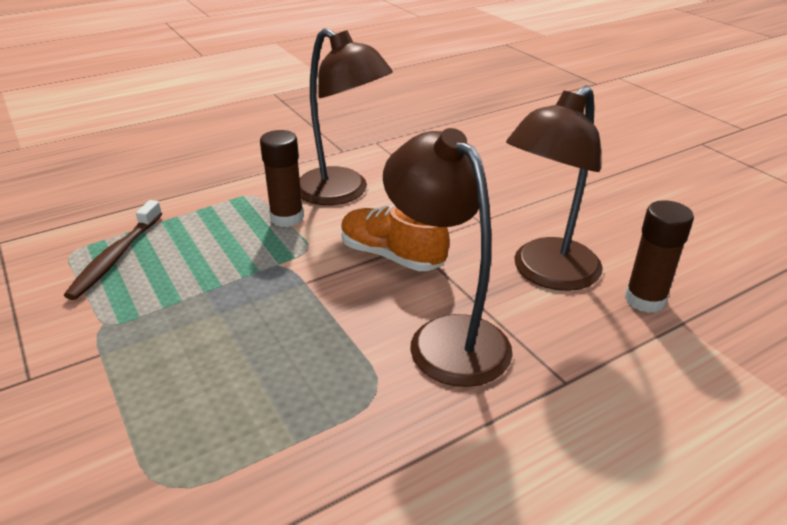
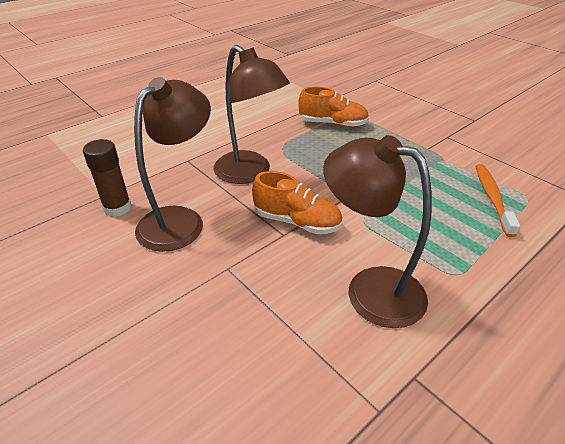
camera: 170 degrees right, 5 degrees up
(116, 256) = (492, 198): brown toothbrush -> orange toothbrush
(231, 456) = (333, 124): none -> orange shoe
(287, 218) = (401, 249): brown glue stick -> none

